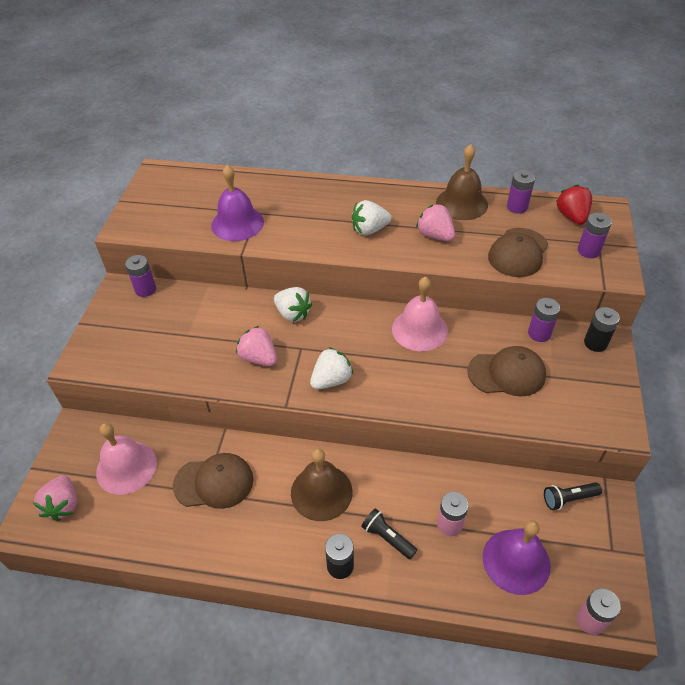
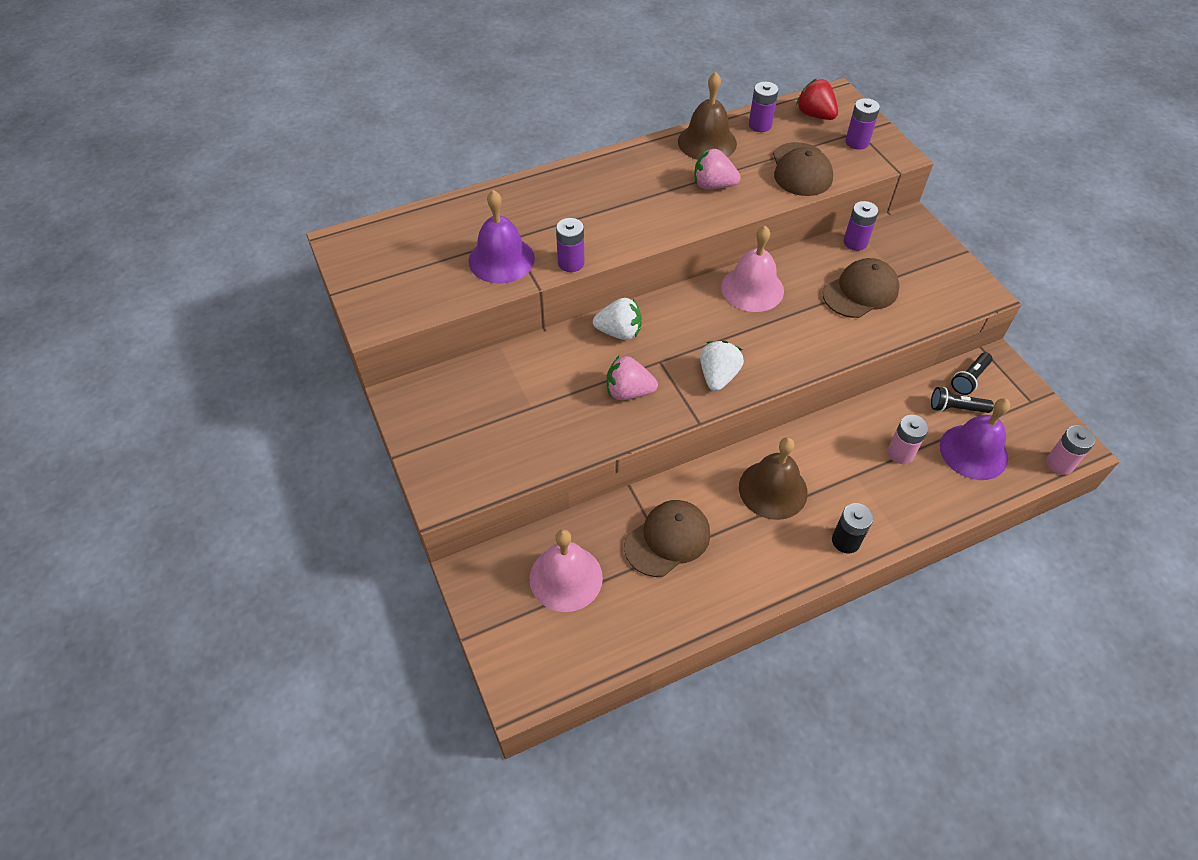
camera: 35 degrees left, 5 degrees up
(63, 505) = (537, 651): pink strawberry -> none
(145, 289) = (433, 384): purple battery -> purple battery (571, 263)
(369, 230) = (645, 206): white strawberry -> none
(387, 538) = (862, 494): black flashlight -> black flashlight (956, 408)
(595, 343) = (906, 229): black battery -> none

